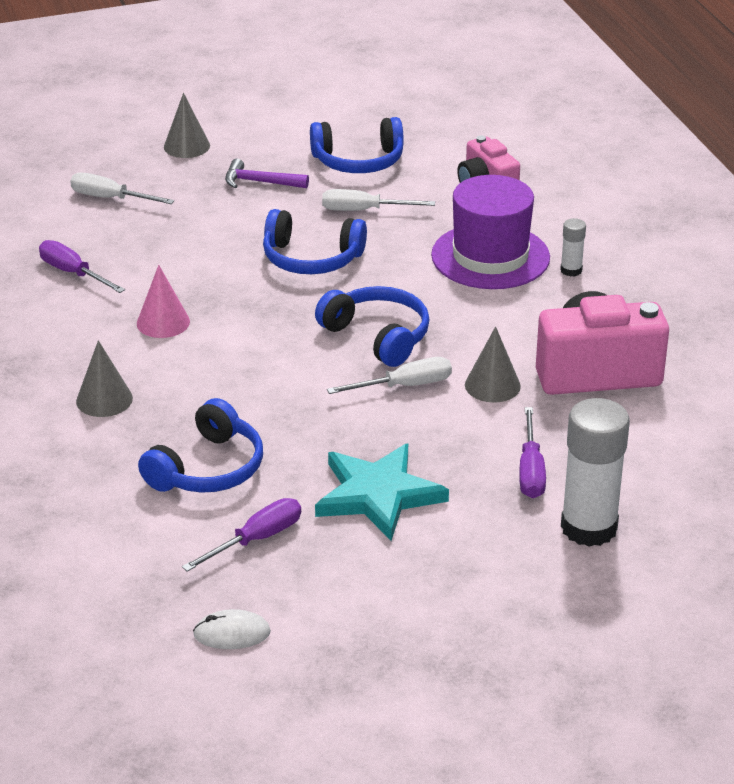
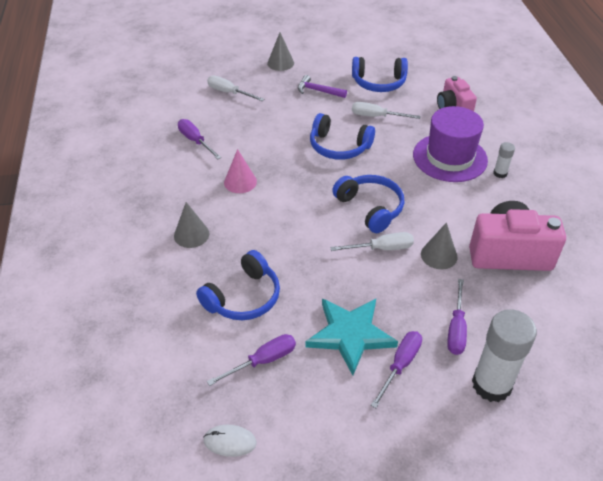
camera: 10 degrees right, 10 degrees up
(457, 521) = (400, 365): none -> purple screwdriver

